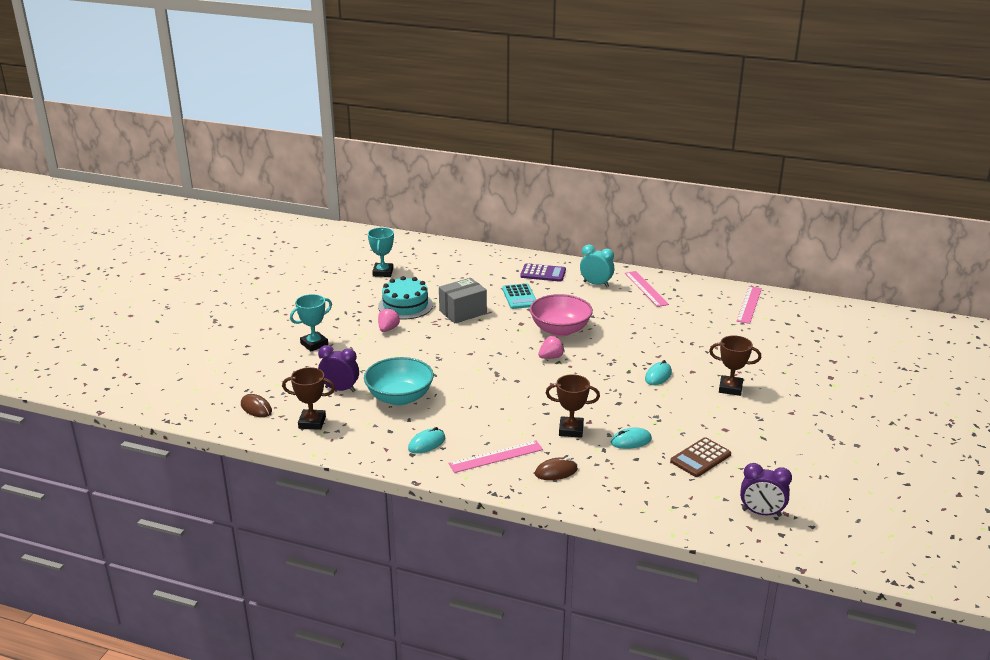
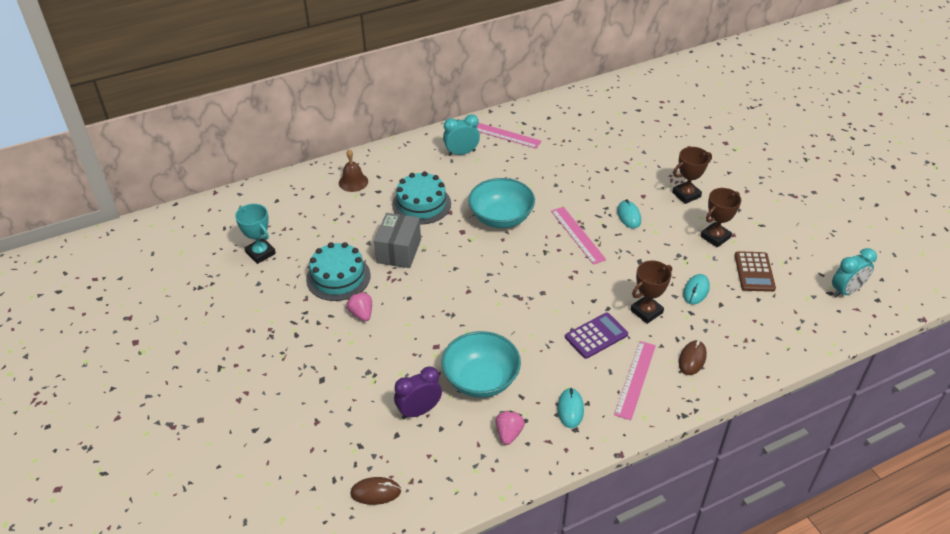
camera: 45 degrees left, 15 degrees up
(312, 422) = (449, 465): brown trophy -> brown trophy (715, 237)
(314, 344) = (319, 379): turquoise trophy -> none
(496, 265) = (353, 182): none -> brown bell
(519, 297) = (421, 204): turquoise calculator -> turquoise cake
(543, 273) = (404, 167): purple calculator -> purple calculator (596, 336)
(551, 357) = (533, 251): pink strawberry -> pink strawberry (509, 433)
(560, 330) = (501, 218): pink bowl -> turquoise bowl
(749, 304) = (592, 107): pink ruler -> pink ruler (578, 235)
(761, 513) = (846, 291): purple clock -> turquoise clock

